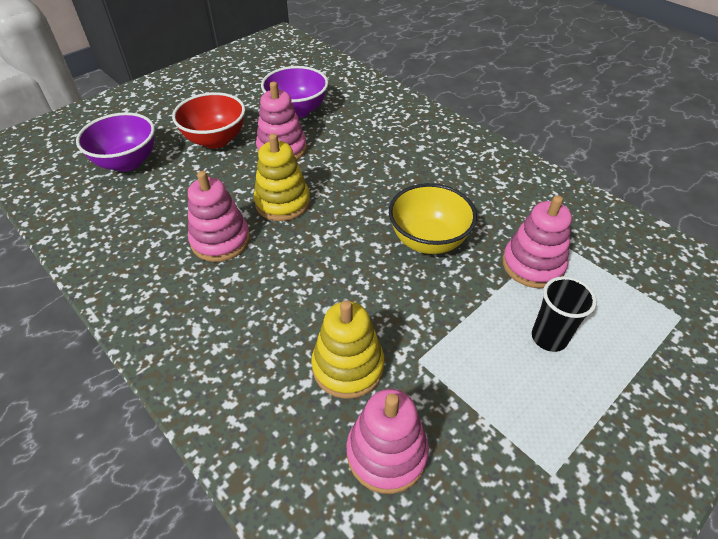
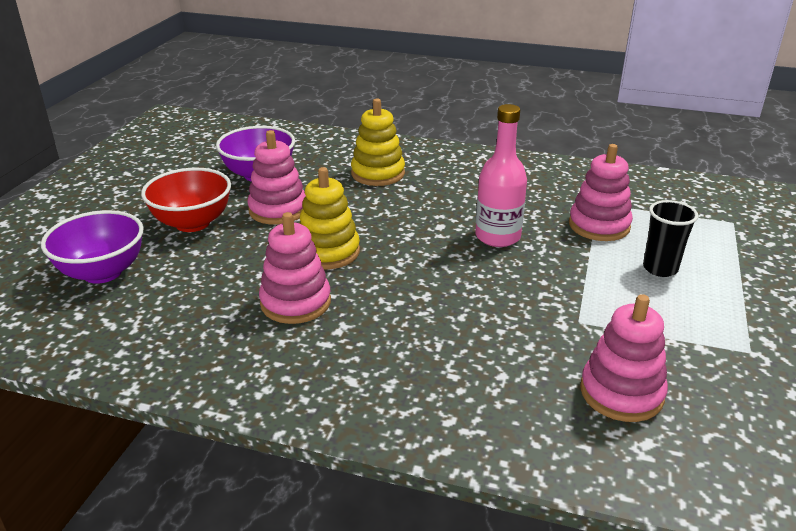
camera: 30 degrees left, 15 degrees down
(348, 366) = (526, 349): yellow stacking toy -> yellow stacking toy (378, 173)
(428, 240) = (497, 237): yellow bowl -> pink bottle

